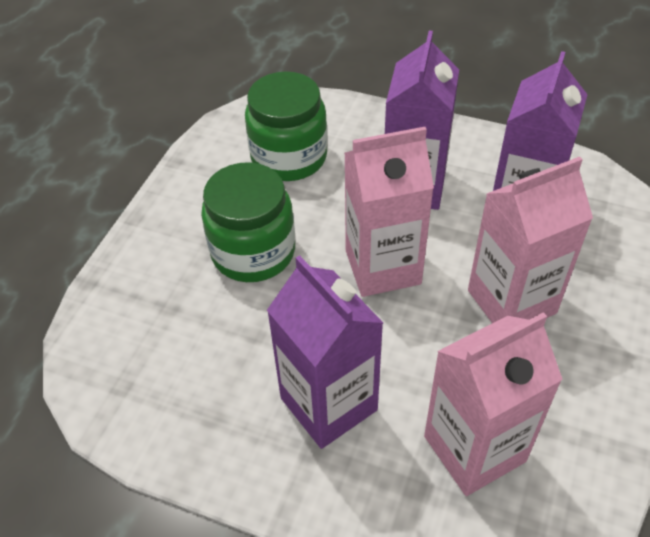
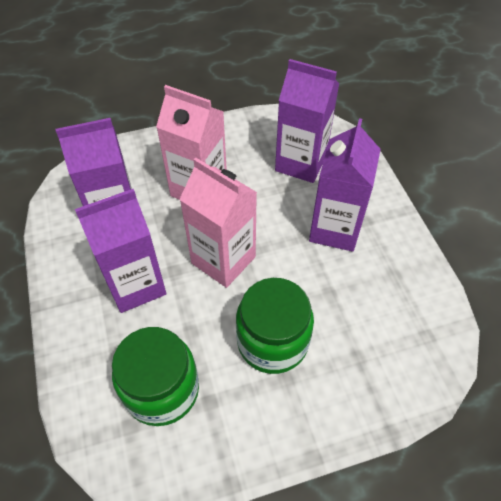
camera: 130 degrees left, 5 degrees up
(474, 448) = (301, 163): pink carton -> purple carton

